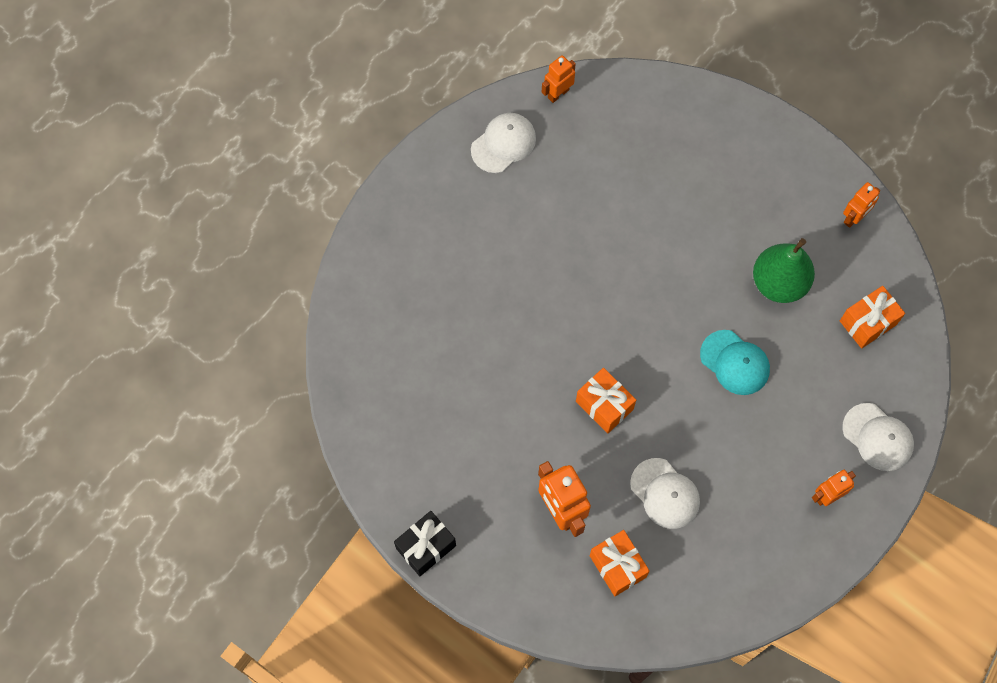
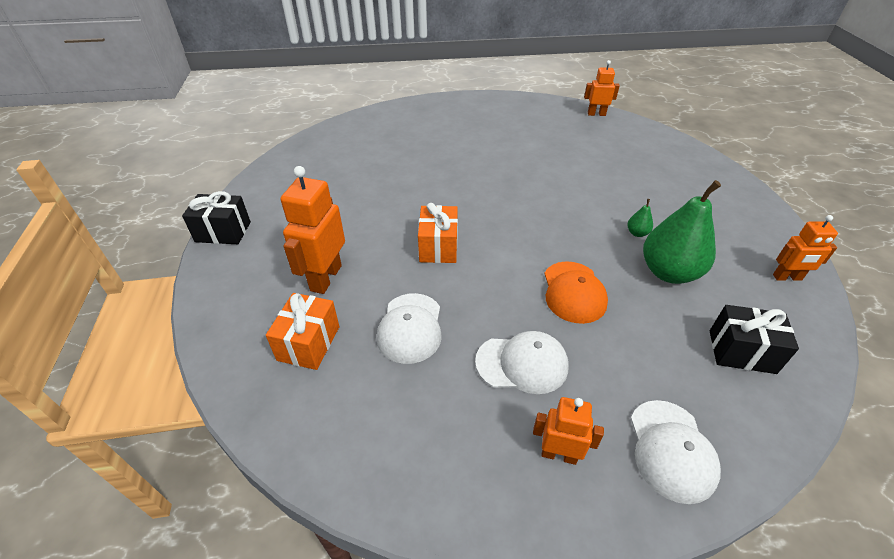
camera: 45 degrees right, 25 degrees down
(503, 144) = (536, 114): white cap -> white cap (522, 364)
(727, 256) = (637, 233): none -> green pear
(735, 362) = (573, 292): turquoise cap -> orange cap
(868, 323) = (741, 351): orange gift -> black gift

